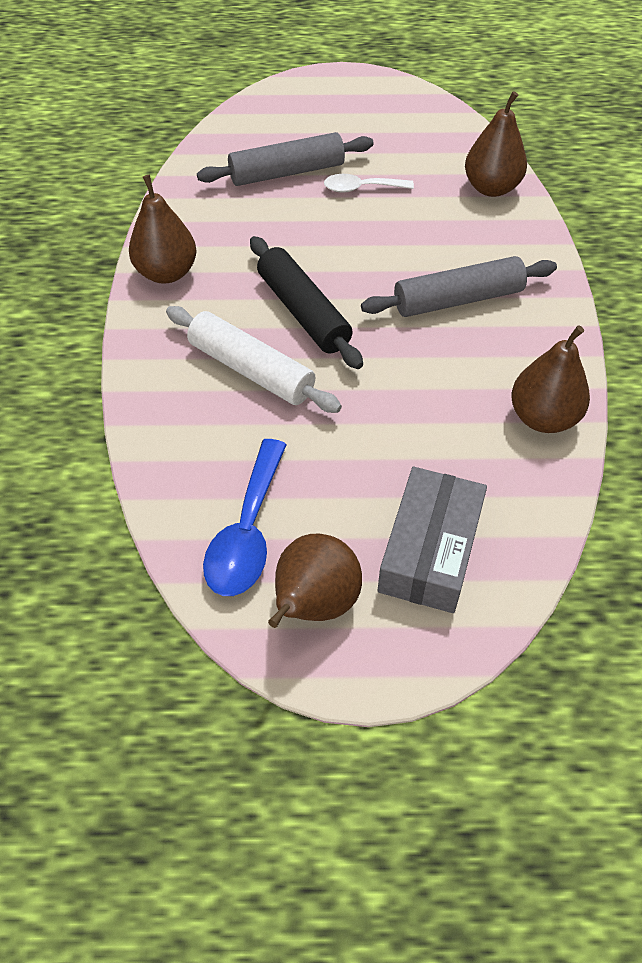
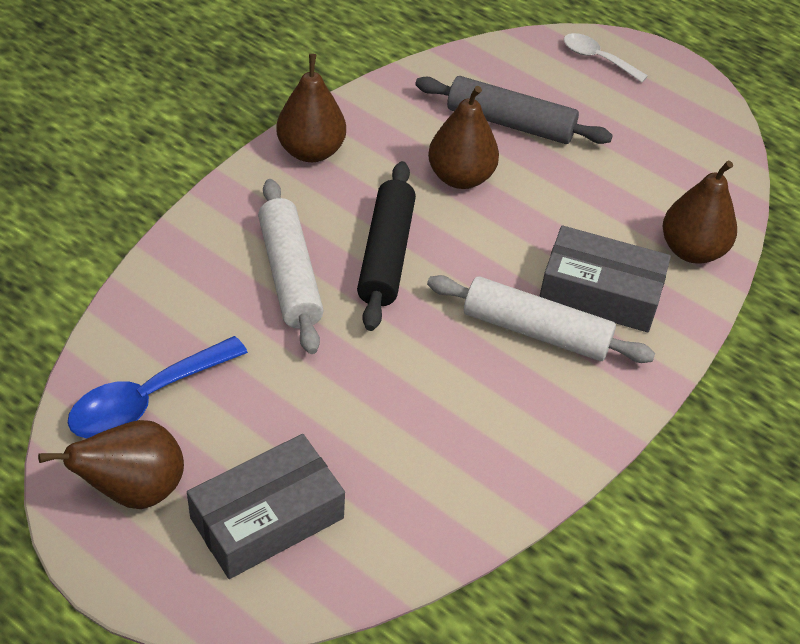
camera: 35 degrees right, 5 degrees down
(361, 188) = (563, 177): white spoon -> white spoon (597, 58)
(458, 300) = (536, 331): grey rolling pin -> white rolling pin
(468, 249) = (600, 292): none -> grey box
(543, 418) = (491, 484): brown pear -> brown pear (460, 177)

